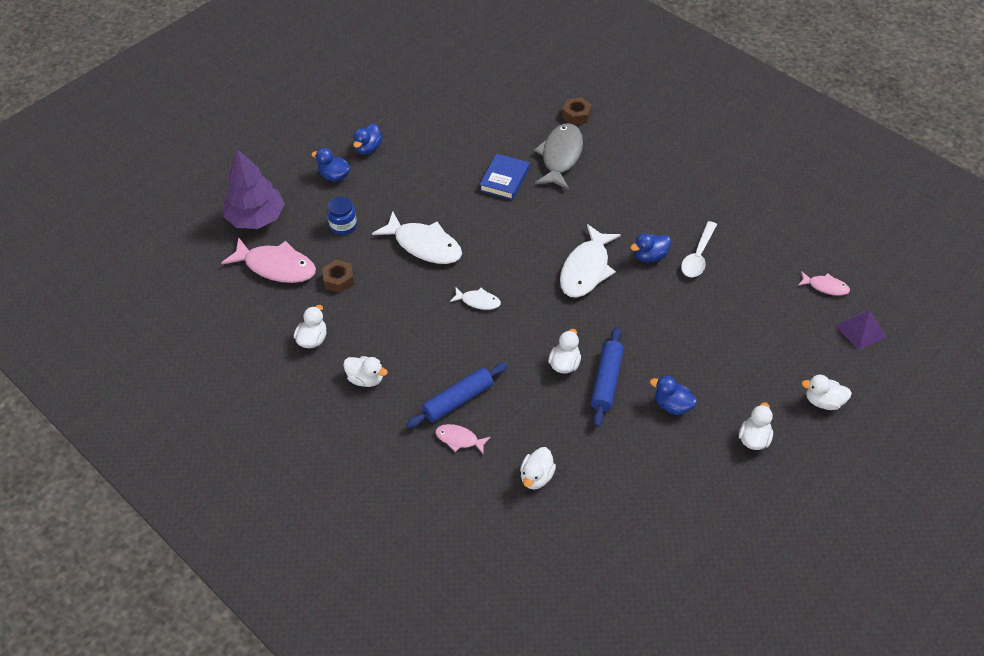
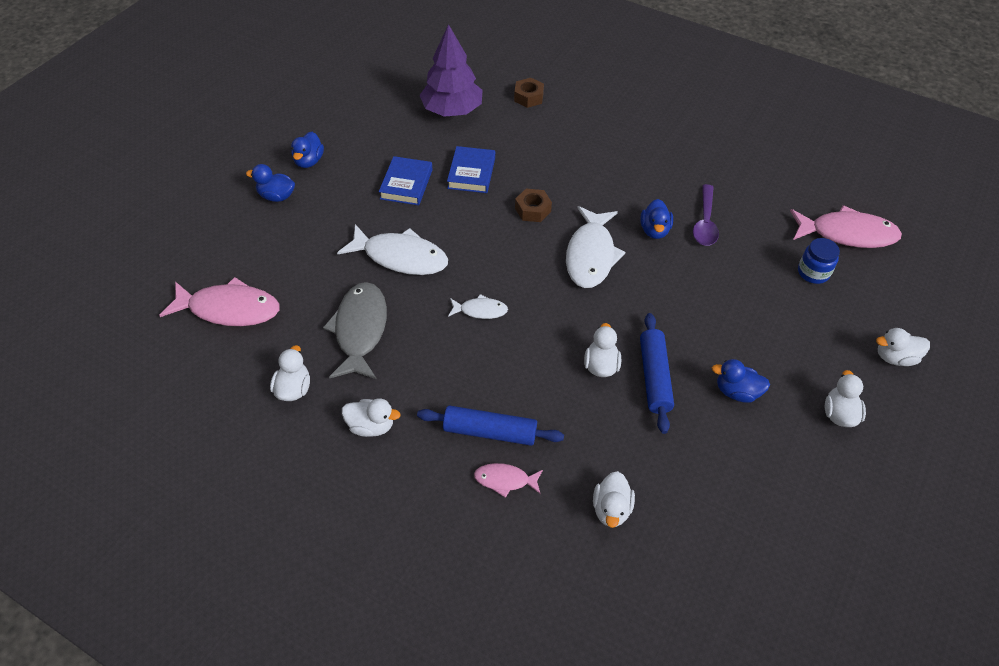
camera: 15 degrees left, 0 degrees up
(256, 218) = (193, 256): purple tree -> purple tree (452, 110)
(339, 280) = (309, 312): brown nut -> brown nut (533, 210)
(343, 225) = (300, 249): blue jar -> blue jar (813, 272)
(445, 181) = (406, 184): none -> blue book
(458, 400) = (490, 432): blue rolling pin -> blue rolling pin turned 60 degrees clockwise
(560, 156) = (525, 141): grey fish -> grey fish (360, 330)
(650, 256) = (654, 230): blue duck -> blue duck turned 45 degrees counterclockwise
(698, 256) = (705, 222): white spoon -> purple spoon
(825, 287) = (847, 234): pink fish -> pink fish, size x1.95
(861, 330) = (901, 274): purple pyramid -> none

